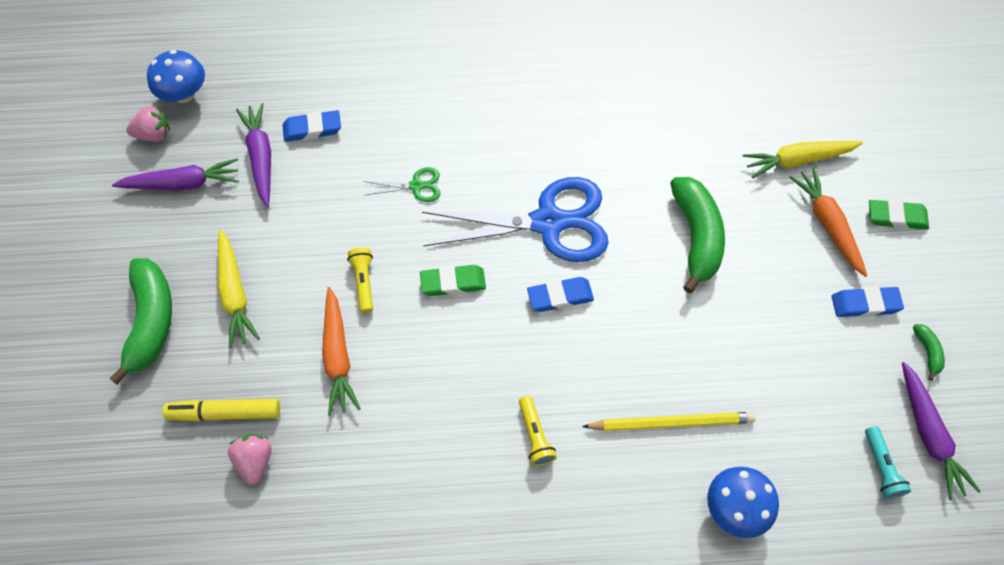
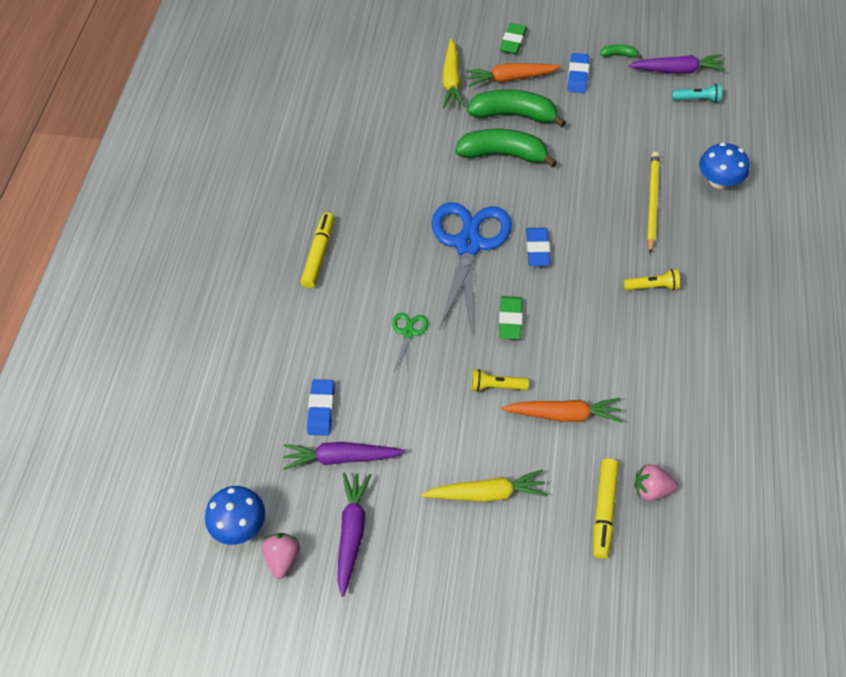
camera: 75 degrees left, 5 degrees down
(151, 321) = (502, 570): green banana -> green banana (514, 115)
(499, 84) = (319, 254): none -> yellow marker

